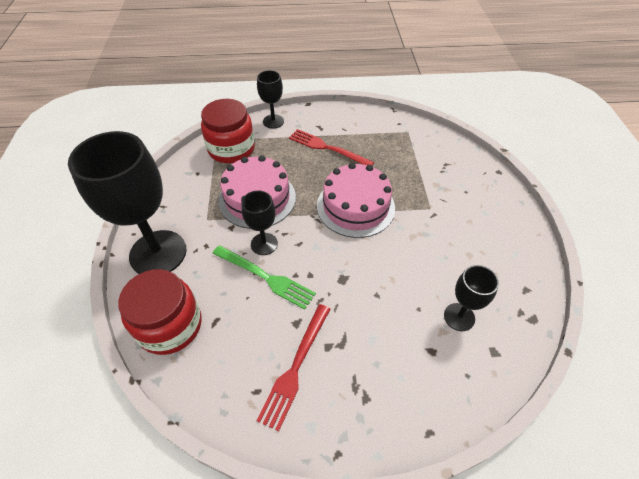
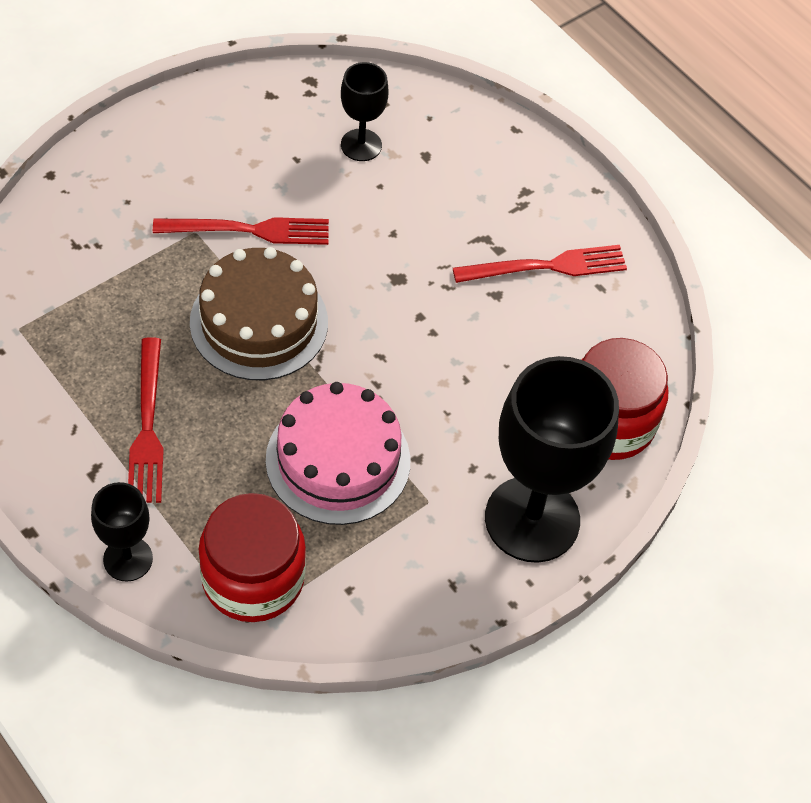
camera: 130 degrees left, 5 degrees up
(264, 244) = (413, 397): black goblet -> none
(266, 277) = (463, 362): green fork -> none
(355, 206) = (259, 322): pink cake -> brown cake
(418, 229) = (249, 230): none -> red fork

